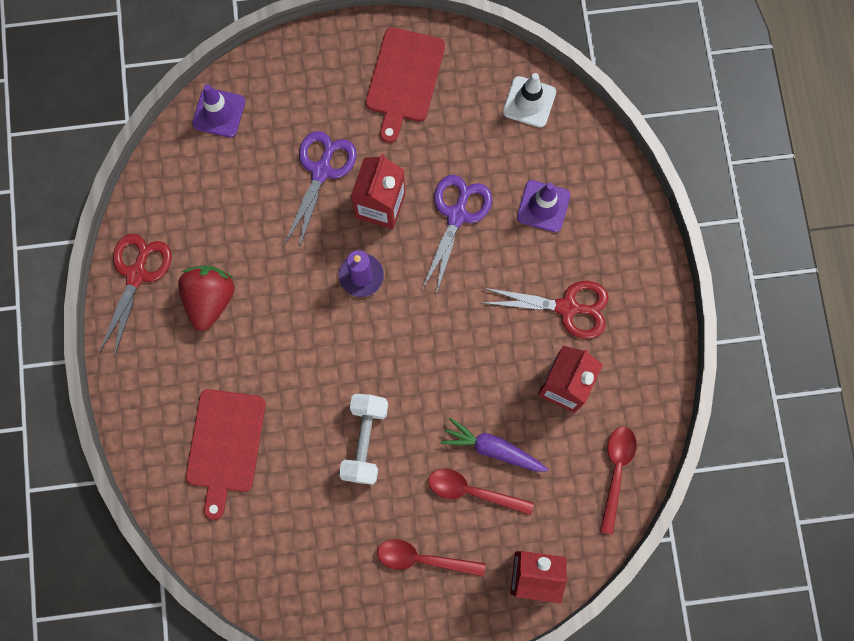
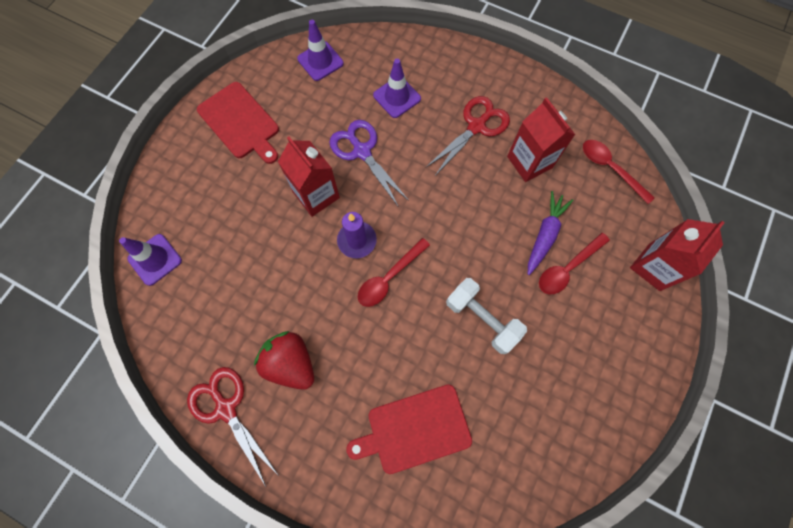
camera: 55 degrees left, 5 degrees down
(225, 445) = (415, 429): red cutting board -> red cutting board turned 120 degrees clockwise
(321, 171) = (259, 217): purple scissors -> none
(423, 559) = (598, 335): red spoon -> red spoon (389, 277)
(492, 449) = (545, 235): purple carrot -> purple carrot turned 150 degrees clockwise
(529, 102) = (320, 61): white traffic cone -> purple traffic cone

